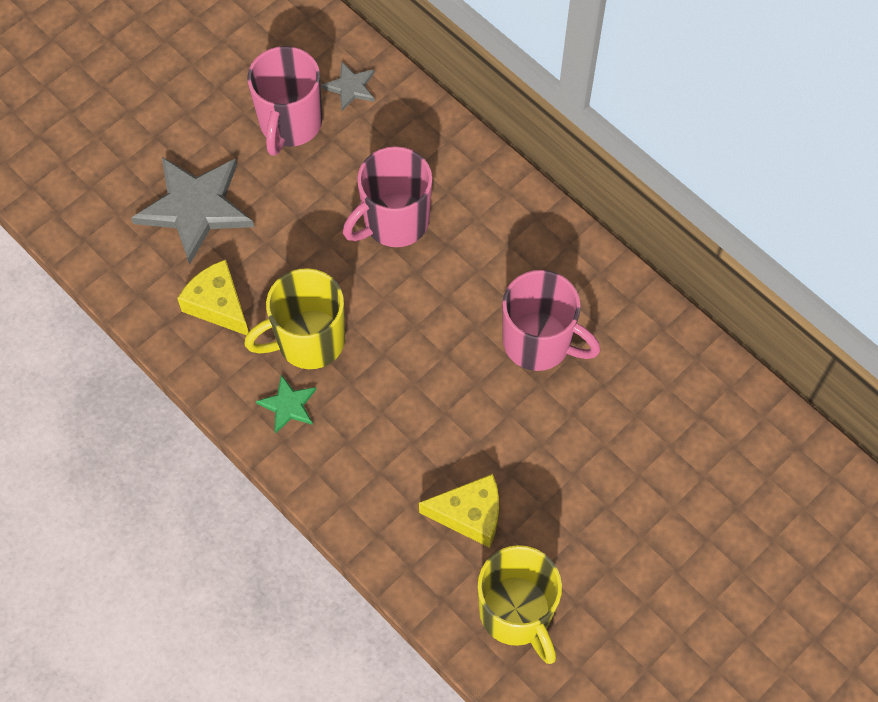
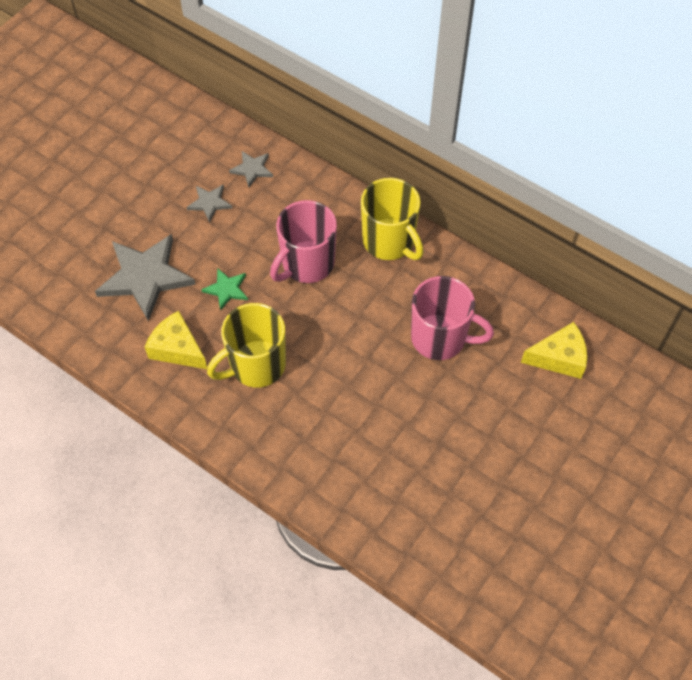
camera: 10 degrees left, 5 degrees down
(288, 405) = (249, 418): green star -> green star (226, 289)
(290, 124) = (209, 203): pink mug -> grey star
(469, 515) = (414, 481): yellow cheese -> yellow cheese (559, 358)
(517, 613) = (469, 554): yellow mug -> yellow mug (389, 242)

